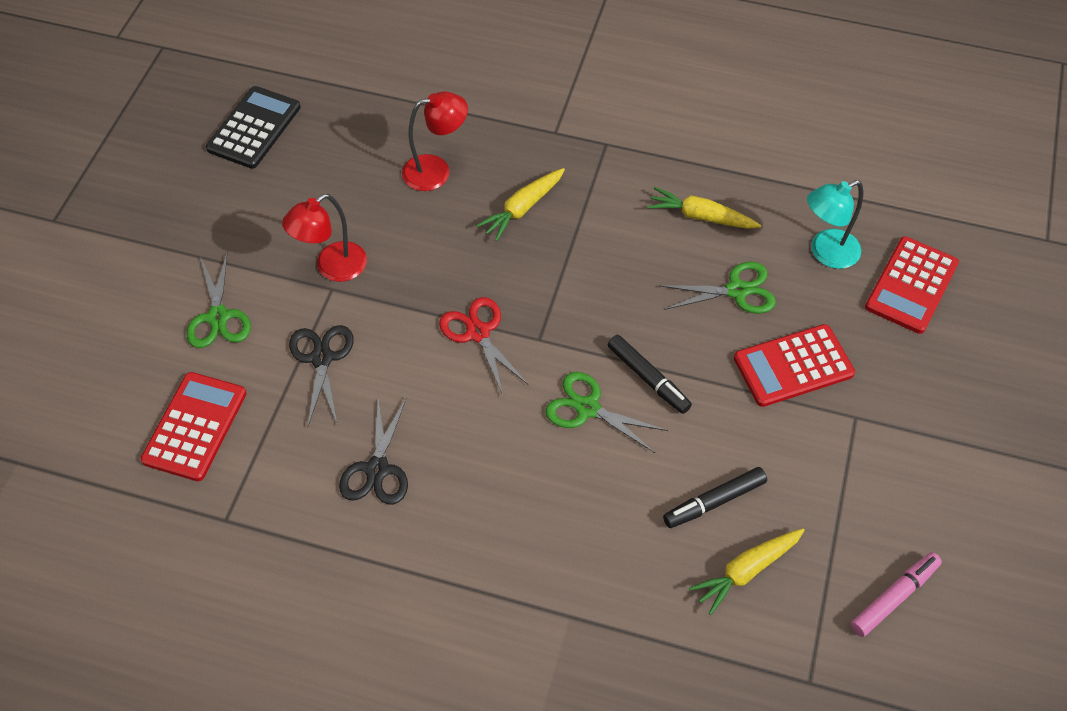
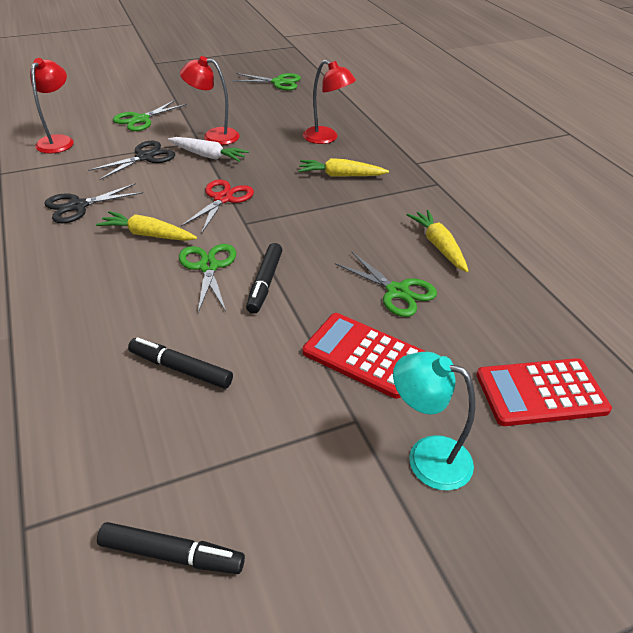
camera: 50 degrees right, 15 degrees down
(195, 426) = (59, 141): red calculator -> red lamp
(254, 128) = (278, 82): black calculator -> green scissors
(375, 298) = (208, 156): none -> white carrot
(746, 571) = (124, 421): yellow carrot -> yellow carrot (148, 235)
(826, 253) = (498, 323): turquoise lamp -> turquoise lamp (426, 457)
(894, 597) = (172, 554): pink marker -> black marker

